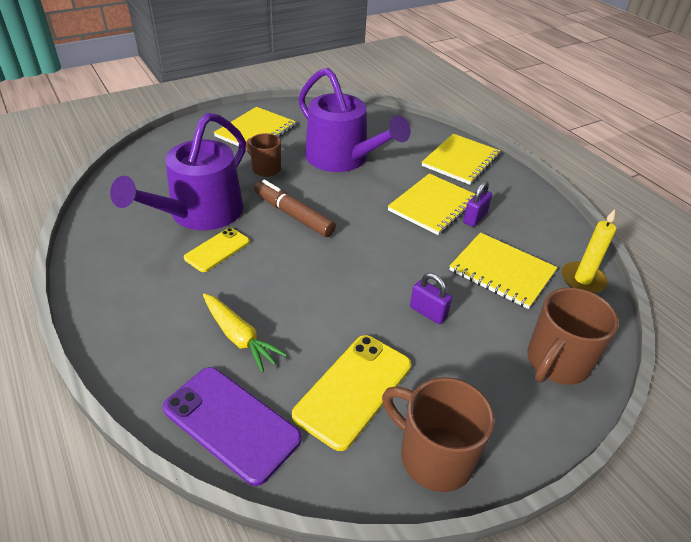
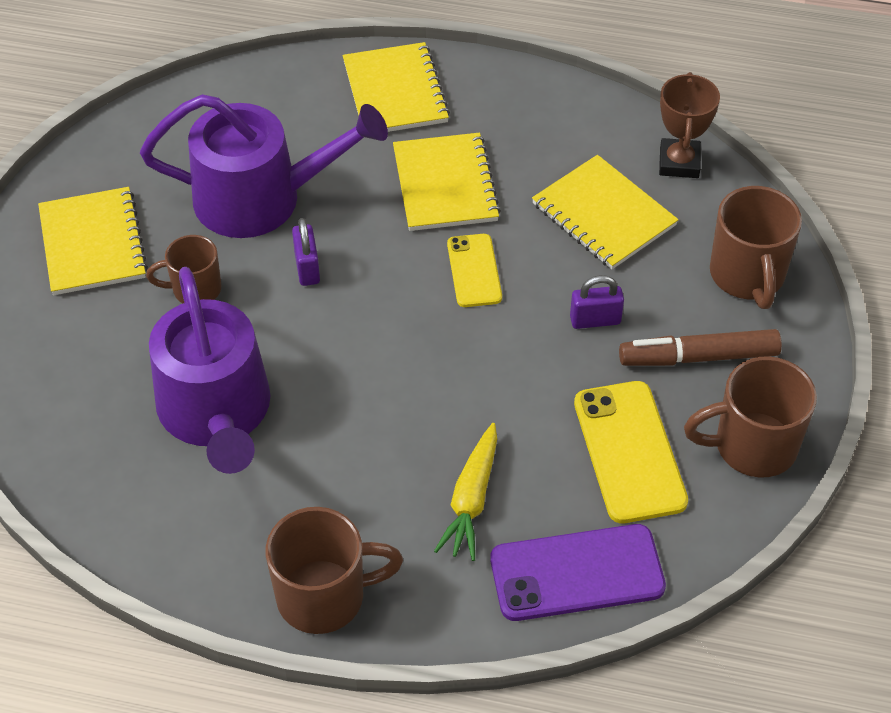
camera: 45 degrees left, 10 degrees up
(113, 317) = (324, 596): none -> brown mug
(217, 250) = (307, 436): yellow phone -> yellow phone (474, 271)
(239, 337) = (471, 500): yellow carrot -> yellow carrot turned 105 degrees clockwise
(293, 215) = (321, 323): brown marker -> brown marker (698, 357)
(475, 218) = (505, 166): purple padlock -> purple padlock (307, 268)
(502, 271) = (603, 215): yellow notebook -> yellow notebook turned 60 degrees clockwise
(582, 280) = (679, 163): yellow candle -> brown trophy

